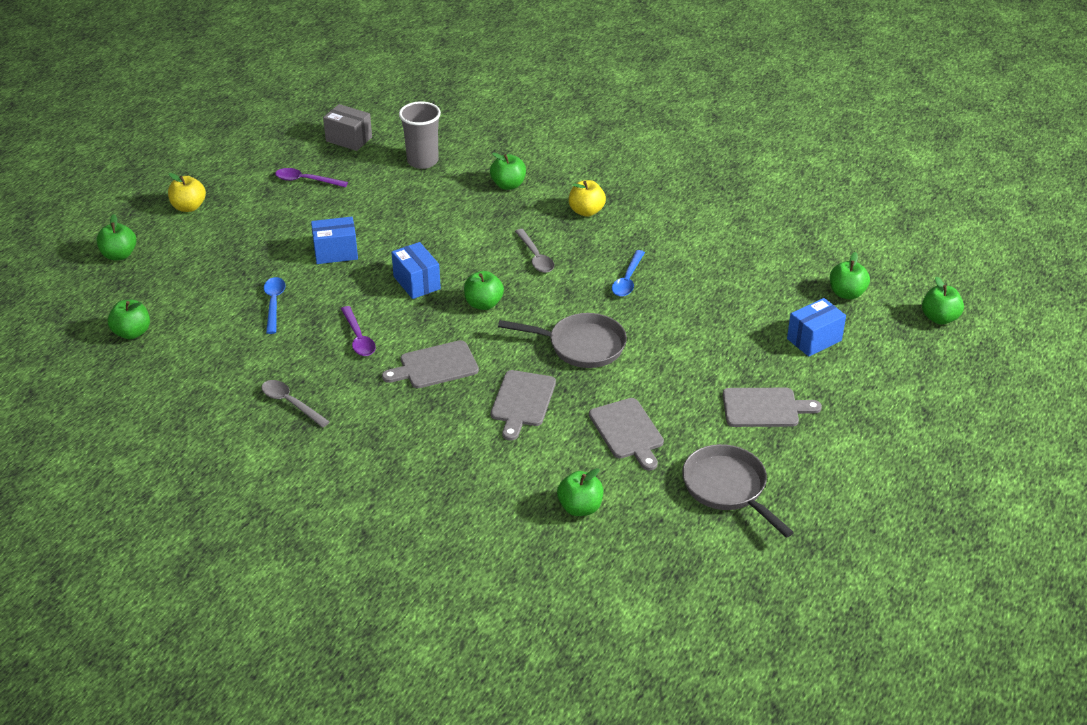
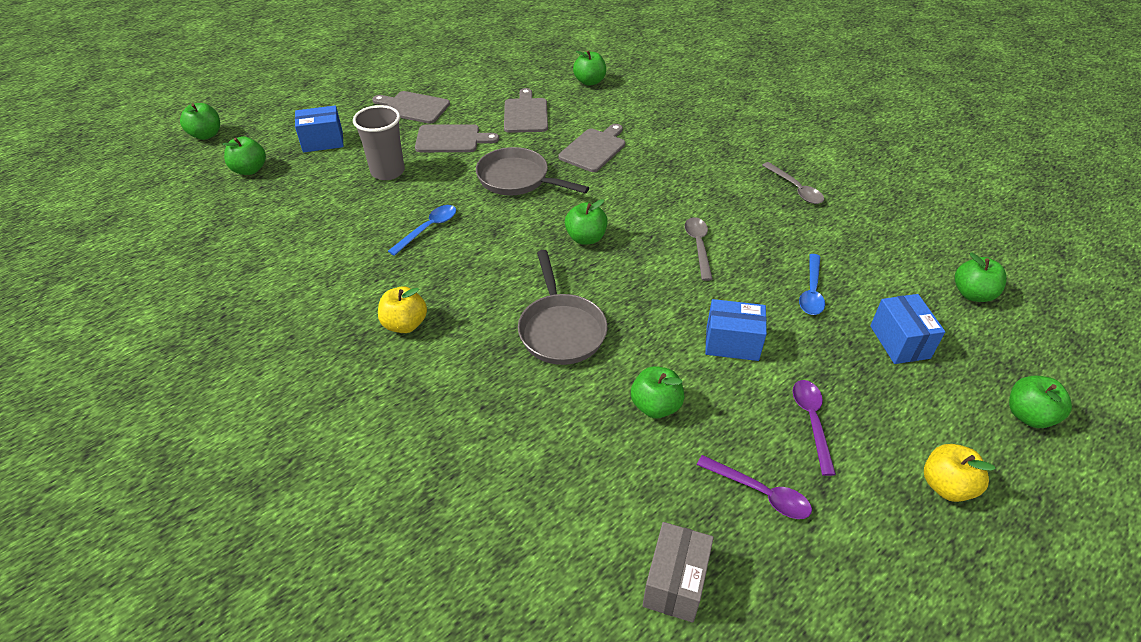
camera: 160 degrees left, 5 degrees up
(349, 139) = (675, 583): grey box -> grey box turned 60 degrees clockwise
(358, 338) = (723, 232): purple spoon -> purple spoon (811, 421)
(416, 283) = (646, 278): blue box -> blue box (899, 342)
(422, 161) = (569, 483): grey cup -> grey cup (387, 171)
(435, 366) = (656, 191): grey cutting board -> grey cutting board (451, 139)
(508, 185) = (472, 396): green apple -> green apple (655, 406)
(535, 257) = (503, 278): grey spoon -> grey spoon (698, 246)
(728, 488) = (484, 72): grey pan -> grey pan (561, 329)

